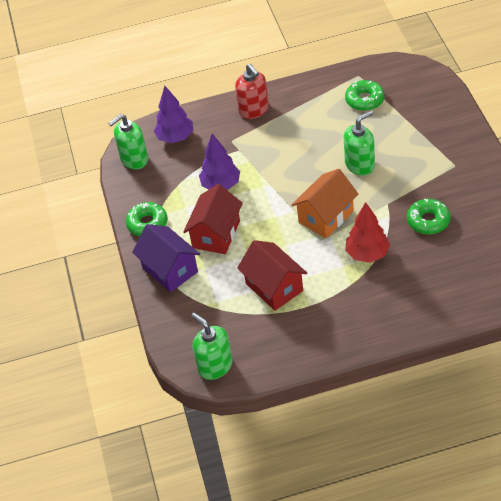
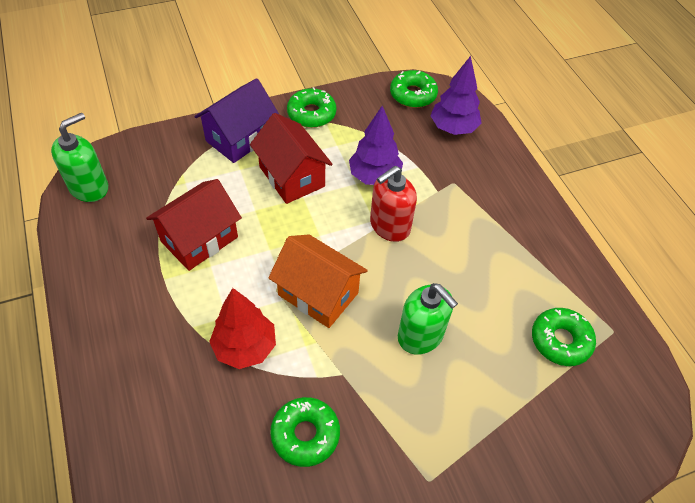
camera: 75 degrees right, 5 degrees up
(134, 159) = (413, 95): green soap dispenser -> green donut
(216, 234) = (292, 176): red house -> red house turned 45 degrees clockwise
(254, 110) = (514, 203): red soap dispenser -> red soap dispenser (389, 226)

